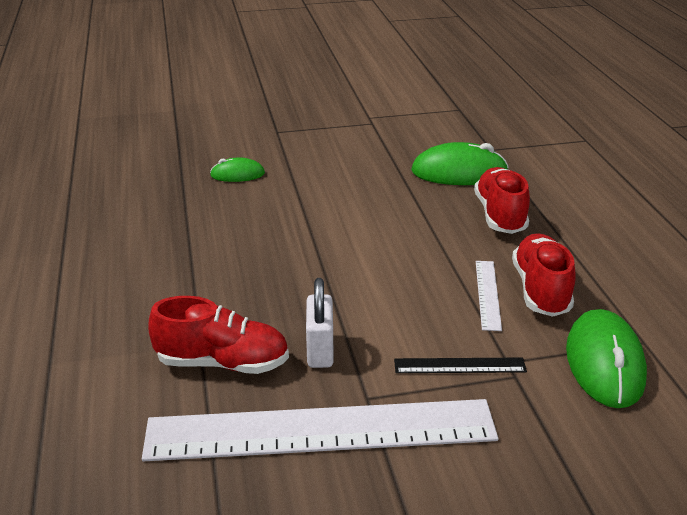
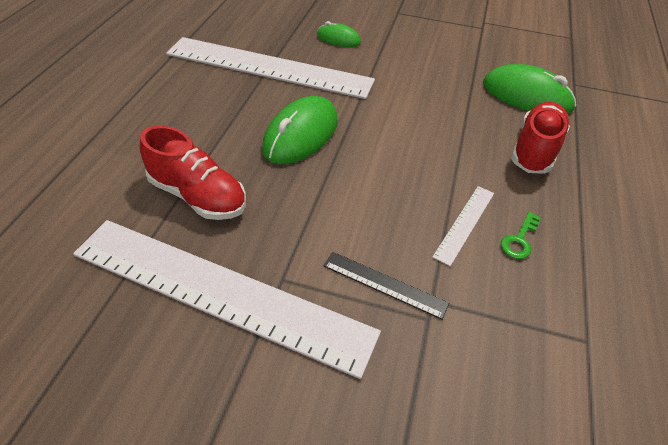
camera: 25 degrees right, 15 degrees up
(187, 223) = (269, 67): none -> white ruler
(320, 351) = (278, 217): white padlock -> none
(541, 290) = (519, 240): red shoe -> green key
(604, 363) = (528, 346): green mouse -> green mouse (301, 135)

